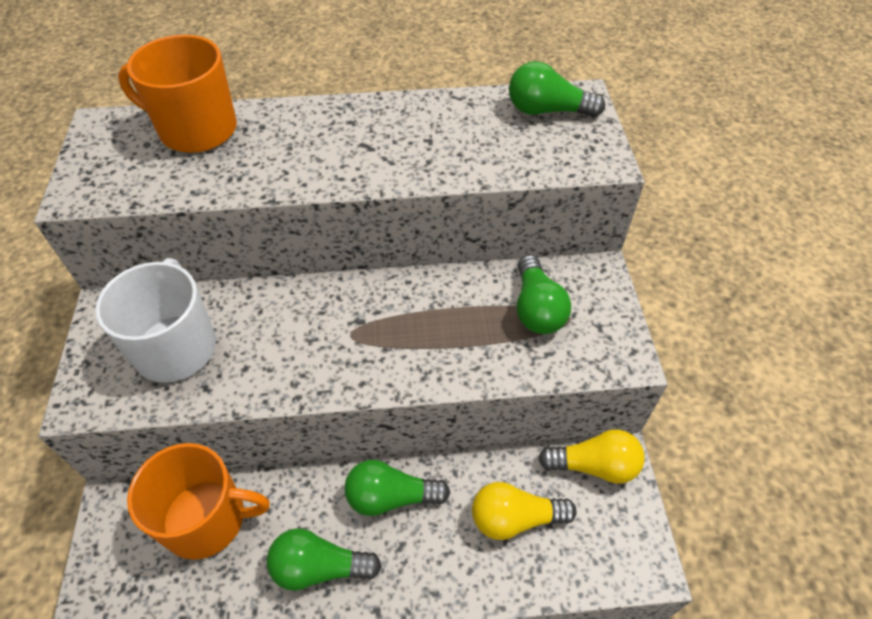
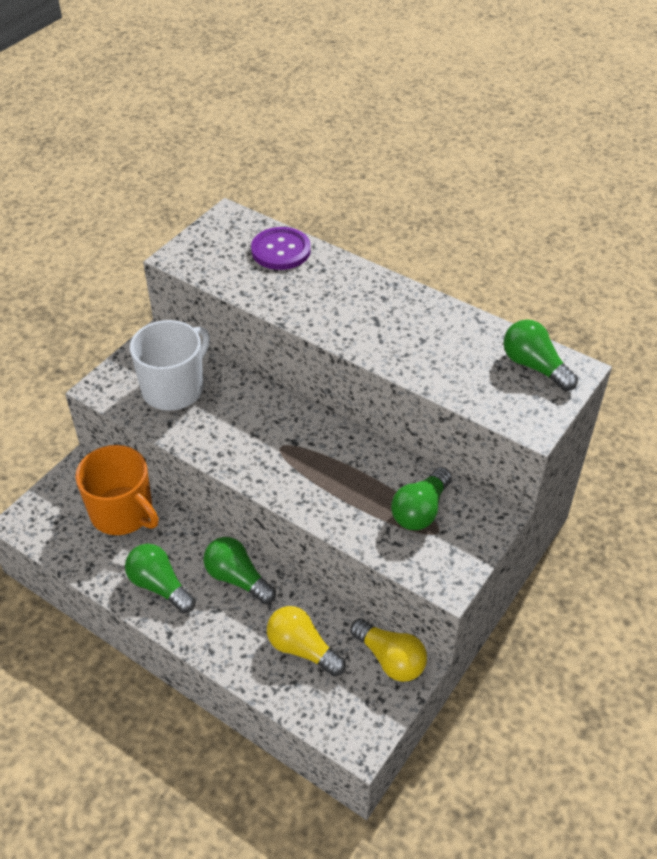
camera: 40 degrees right, 5 degrees down
(196, 129) = (281, 250): orange mug -> purple button

